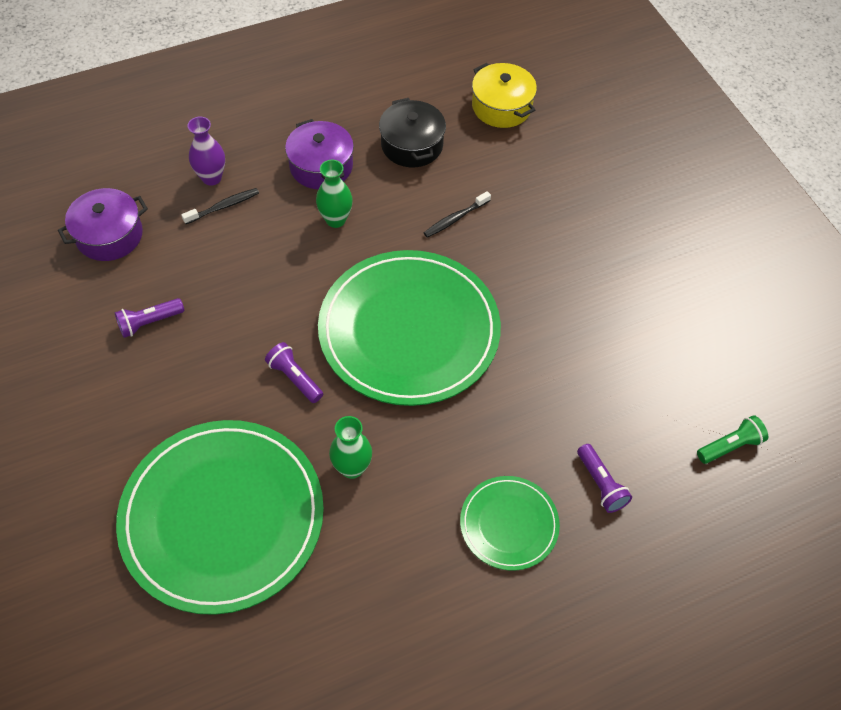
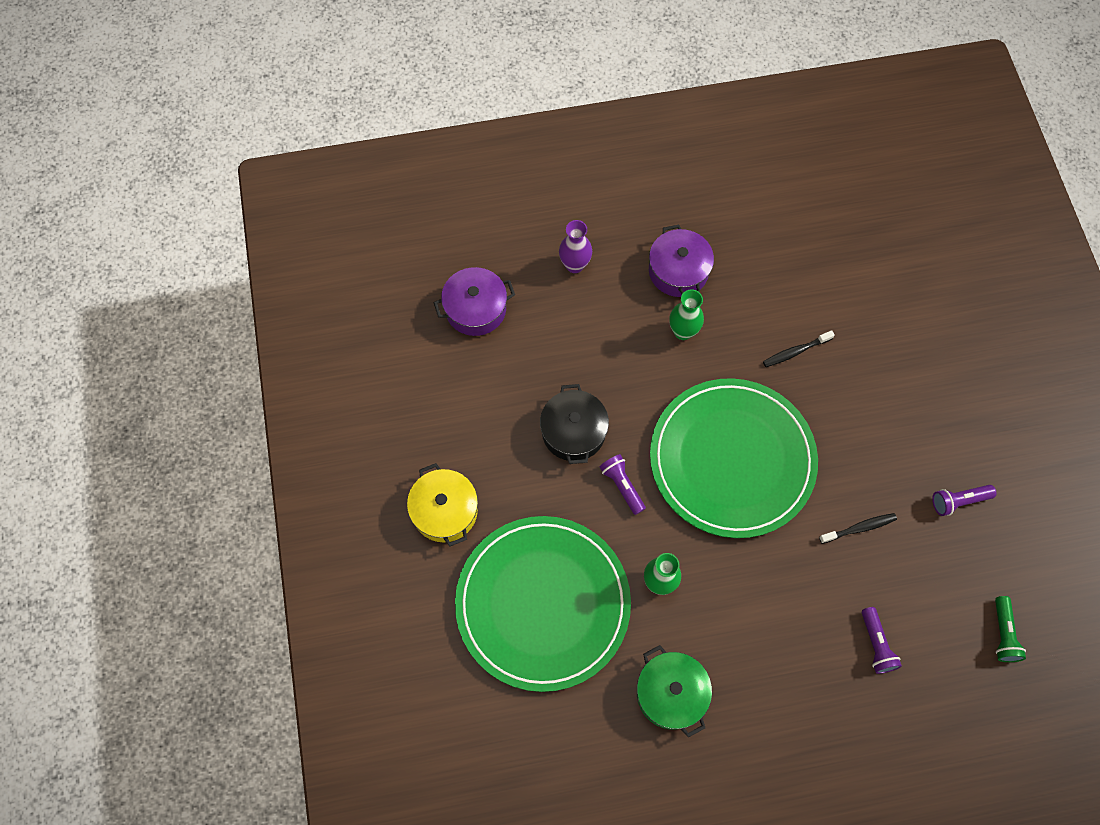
camera: 15 degrees right, 10 degrees up
(149, 322) = (502, 405): purple flashlight -> purple flashlight (958, 501)
(223, 206) = (582, 298): black toothbrush -> black toothbrush (859, 528)
(385, 584) = (671, 693): none -> green pot
(412, 145) = (768, 263): black pot -> black pot (573, 432)
(501, 106) = (864, 235): yellow pot -> yellow pot (445, 511)
(509, 524) = (787, 663): green plate -> none
(730, 446) = (1003, 633): green flashlight -> green flashlight turned 105 degrees clockwise

